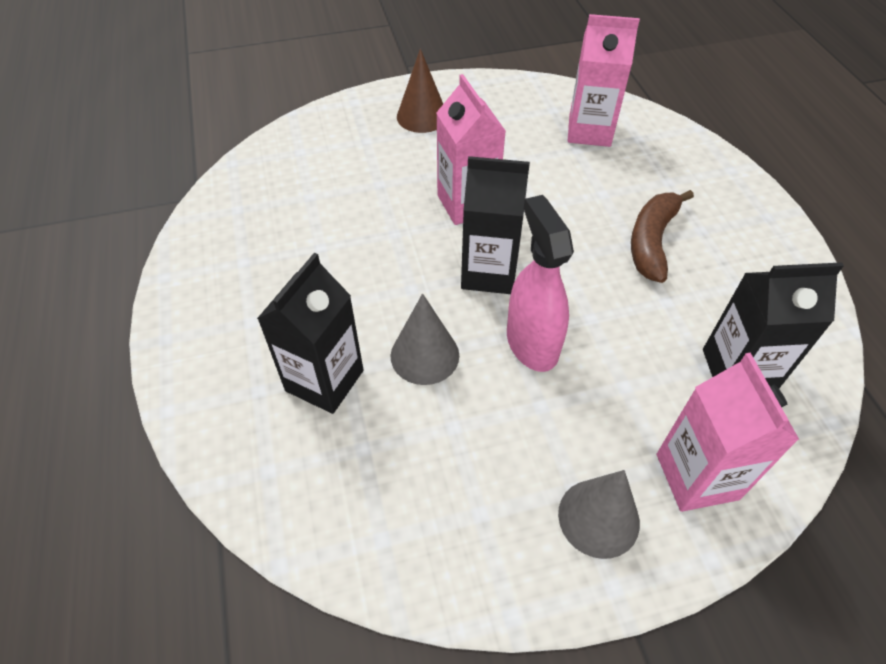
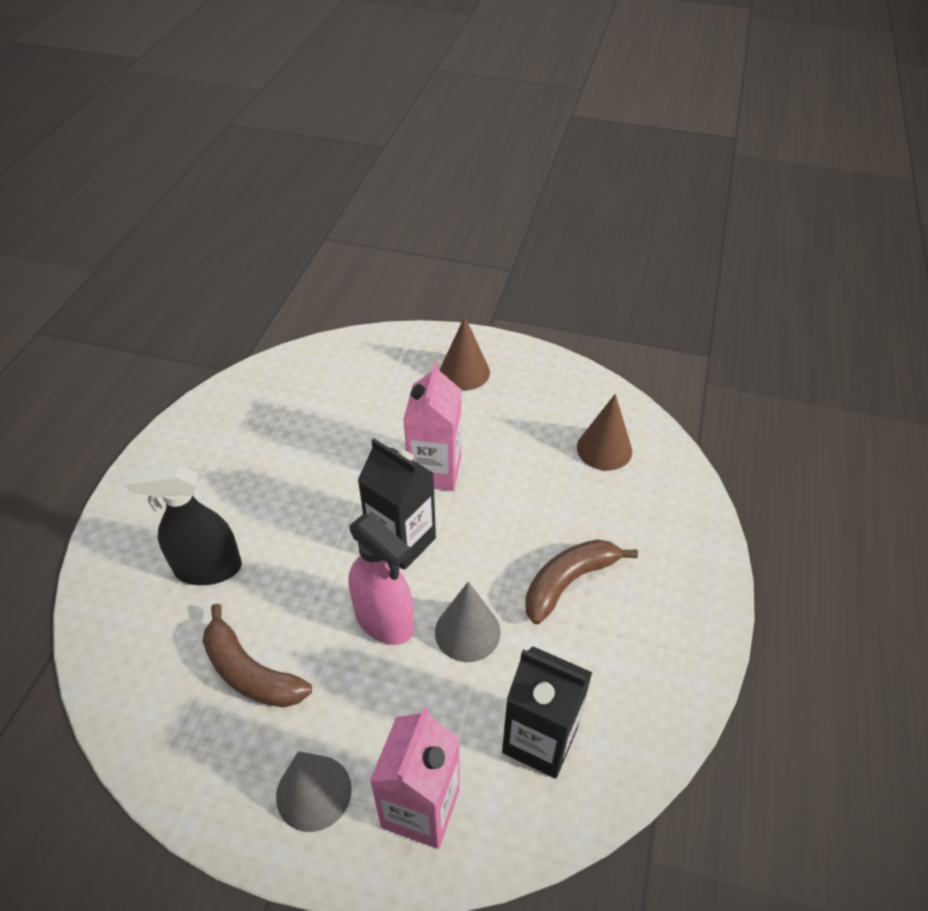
camera: 30 degrees right, 5 degrees down
(324, 380) = (208, 568): black carton -> black spray bottle
(424, 355) = (294, 586): grey cone -> grey cone (467, 632)
(449, 449) = (250, 672): none -> brown banana
(531, 343) = (384, 621): pink spray bottle -> pink spray bottle turned 120 degrees clockwise
(589, 131) = (604, 449): pink carton -> brown cone

